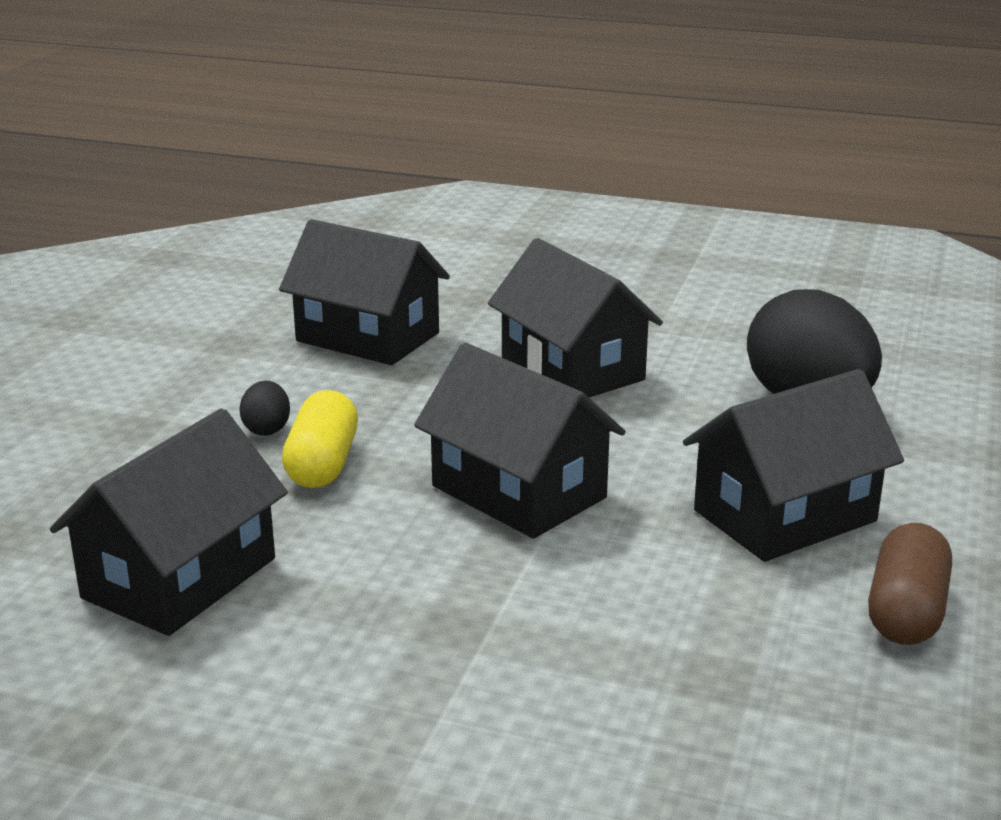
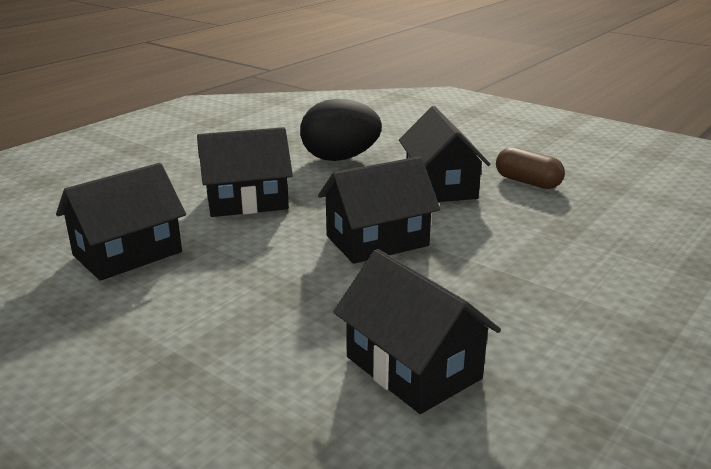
camera: 70 degrees left, 0 degrees up
(267, 429) = (230, 310): black egg -> none
(322, 464) = (298, 295): yellow capsule -> none

